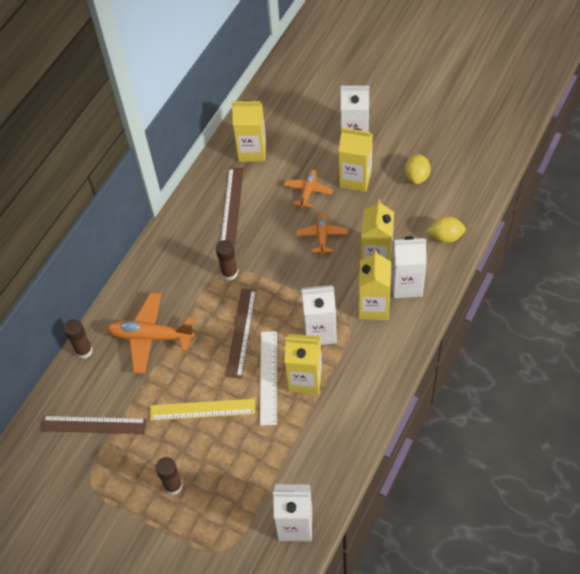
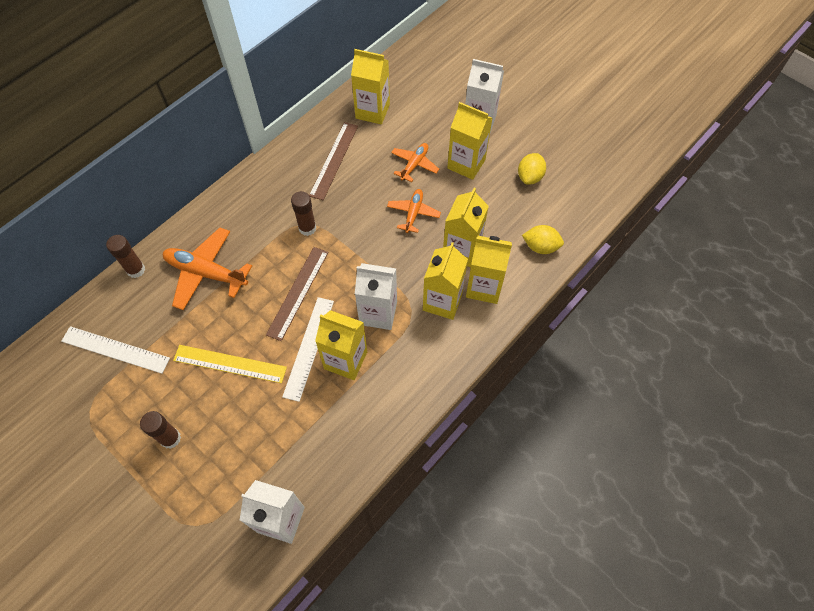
camera: 10 degrees right, 5 degrees up
(93, 425) = (115, 349): brown ruler -> white ruler
(406, 285) = (484, 287): white carton -> yellow carton

